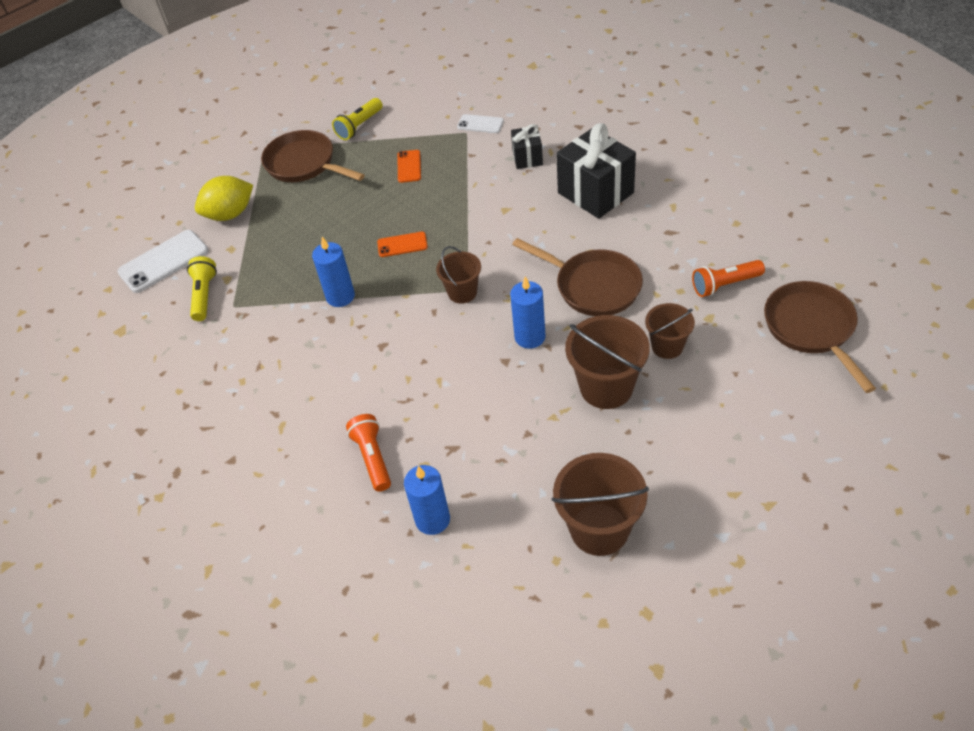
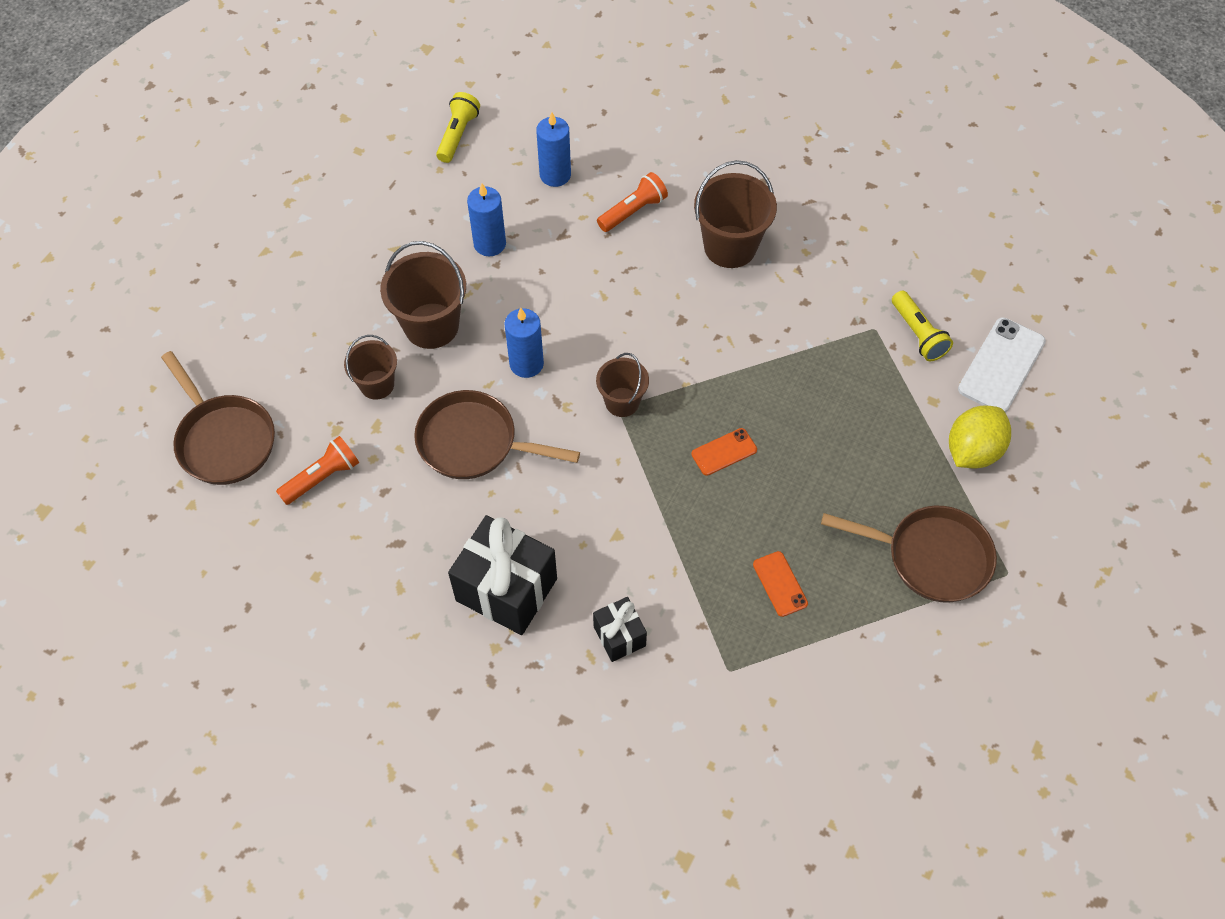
camera: 155 degrees right, 10 degrees up
(340, 296) = (759, 366): blue candle -> blue candle (490, 244)
(359, 126) = (896, 649): yellow flashlight -> yellow flashlight (458, 135)
(372, 458) = (633, 211): orange flashlight -> orange flashlight turned 90 degrees counterclockwise
(480, 124) = (714, 693): white phone -> none
(599, 529) = (409, 199): brown bucket -> brown bucket (730, 246)

